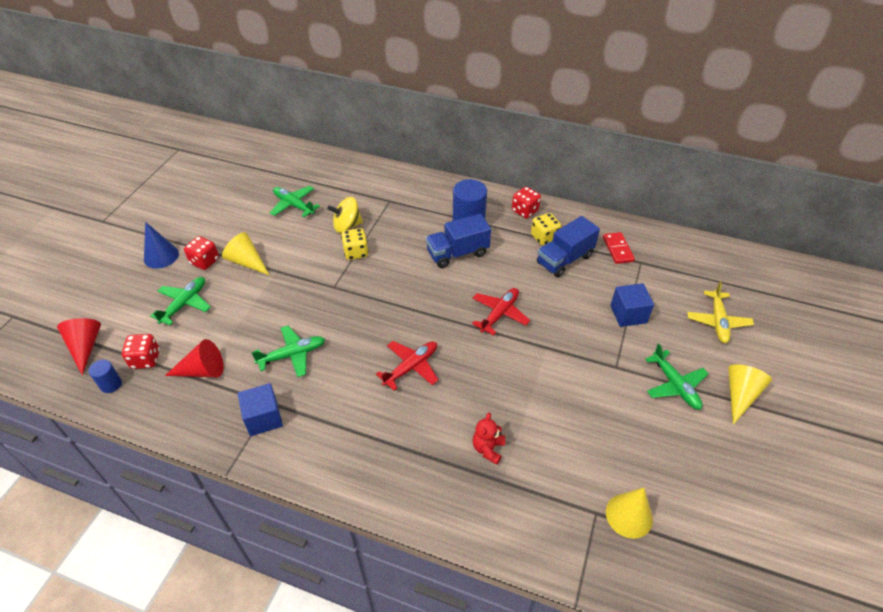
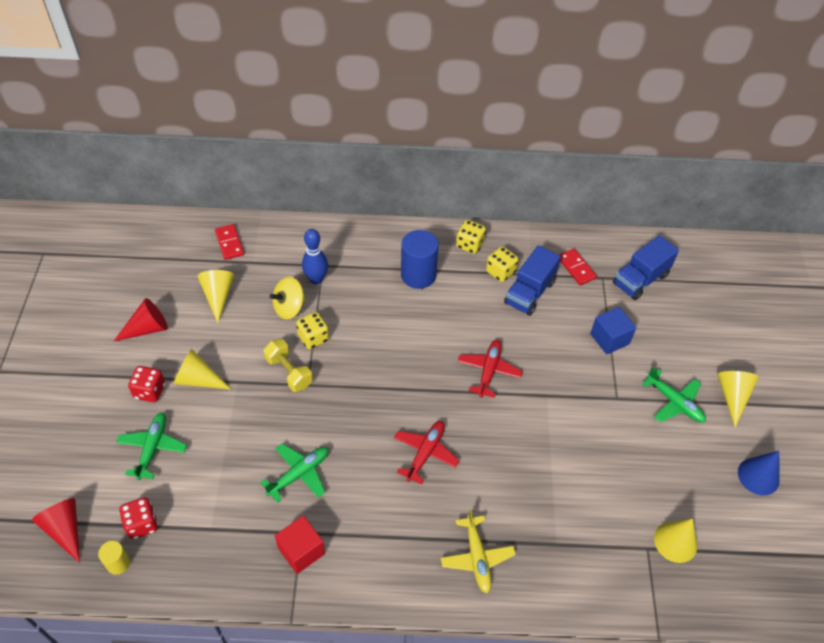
camera: 20 degrees left, 5 degrees up
(111, 384) = (118, 563): blue cylinder -> yellow cylinder
(161, 256) = (95, 398): blue cone -> blue cone (758, 476)
(202, 370) = (211, 519): red cone -> red cone (147, 328)
(263, 418) = (301, 551): blue cube -> red cube
(294, 205) = (218, 296): green plane -> yellow cone
(322, 170) = (229, 243): none -> red domino
(323, 273) = (289, 372): none -> yellow dumbbell
(379, 209) = (316, 279): none -> blue bowling pin
(457, 253) = (420, 312): blue truck -> blue truck (640, 279)
(488, 449) = (531, 516): red teddy bear -> none
(525, 211) = (469, 245): red dice -> yellow dice
(717, 321) = (691, 325): yellow plane -> yellow plane (477, 557)

